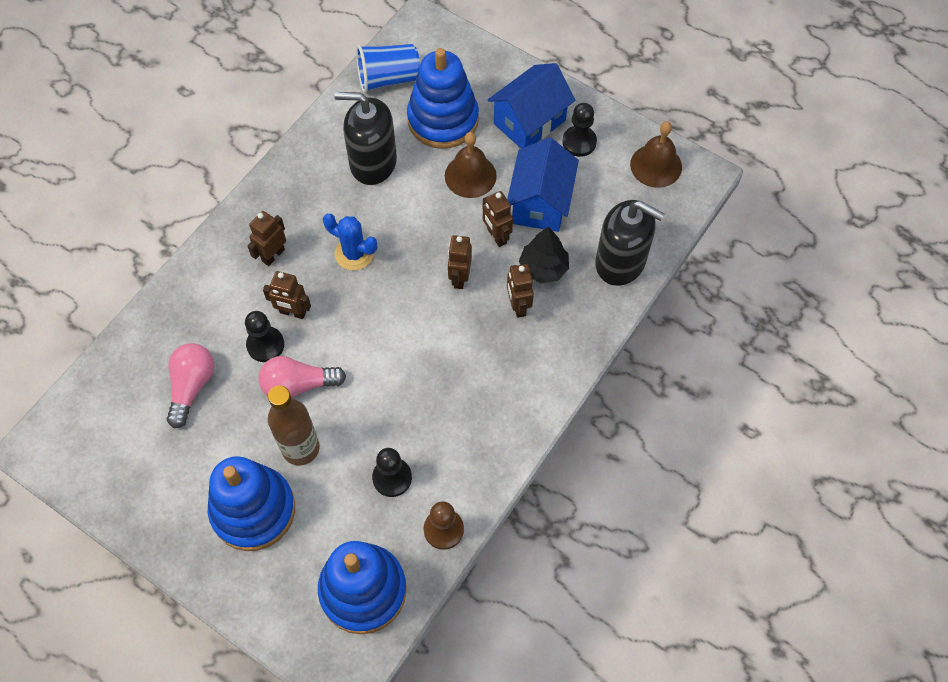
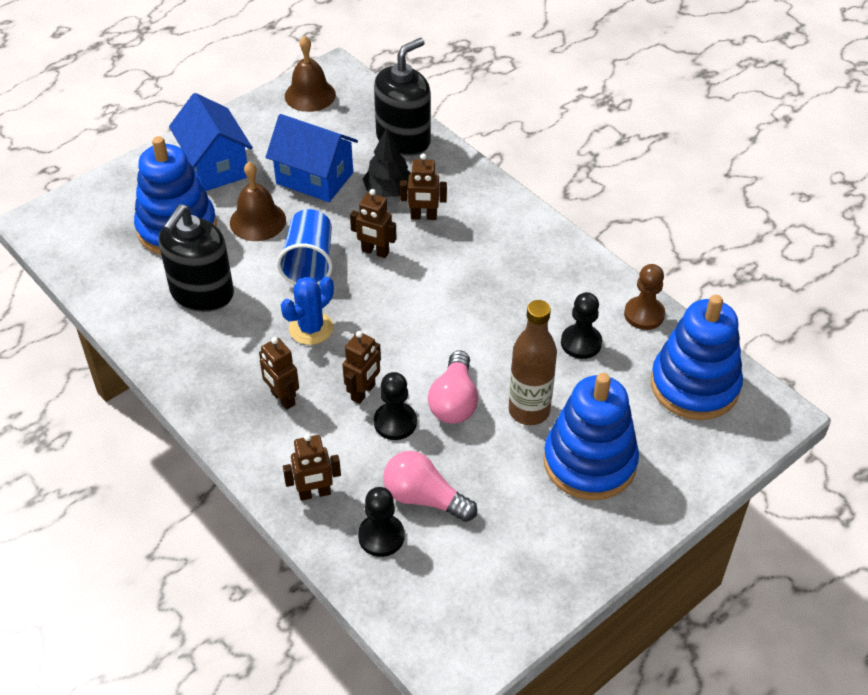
camera: 75 degrees left, 15 degrees down
(388, 79) = (97, 261): blue cup -> blue cup (309, 263)
(496, 236) = (338, 216): brown robot -> brown robot (314, 493)
(579, 142) = (258, 138): black pawn -> black pawn (381, 536)

